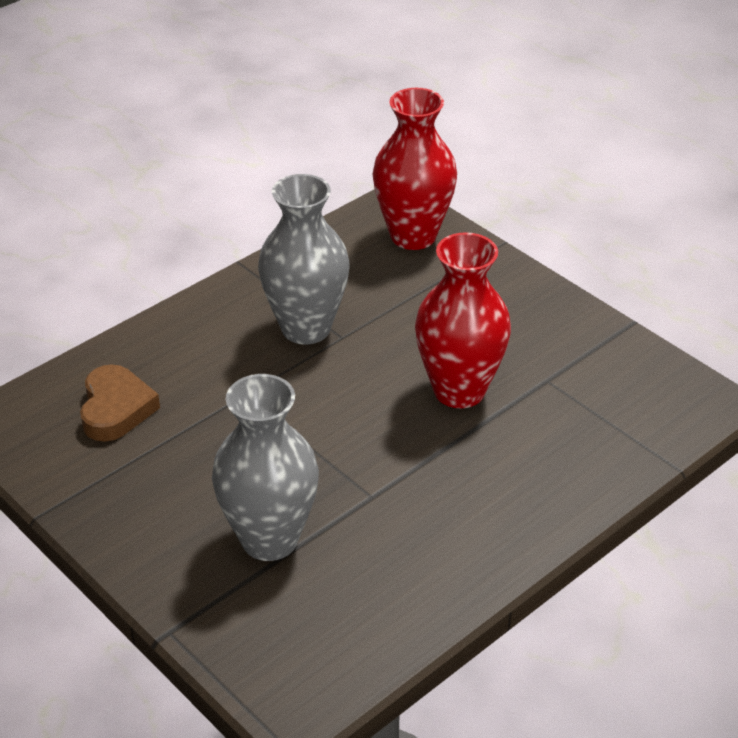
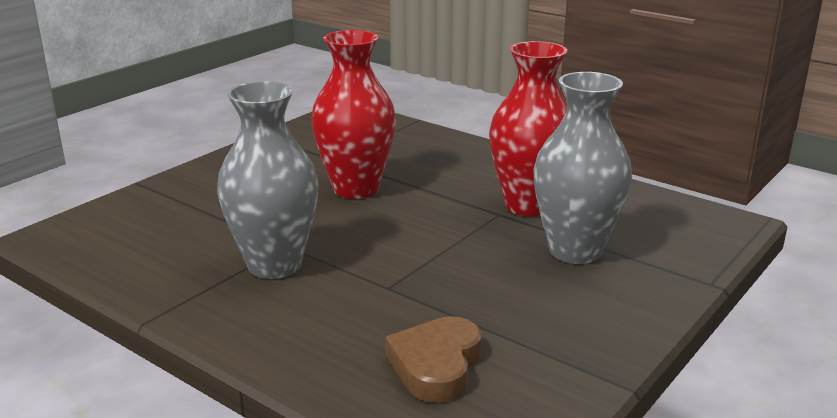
camera: 100 degrees left, 15 degrees down
(116, 409) = (436, 365): brown heart -> brown heart turned 60 degrees counterclockwise
(413, 236) = (115, 223): red vase -> red vase (528, 205)

